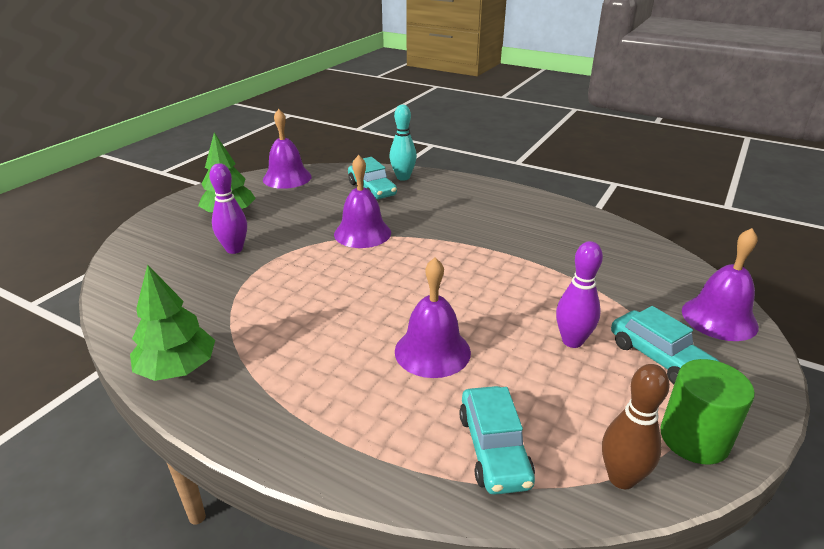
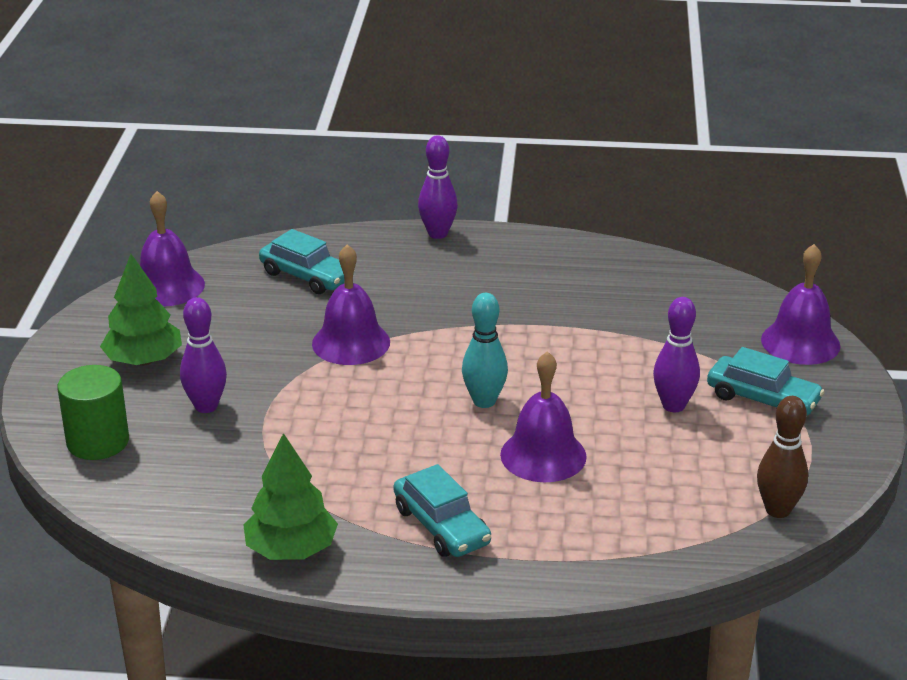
camera: 25 degrees left, 0 degrees up
(403, 177) = (333, 247): turquoise bowling pin -> turquoise bowling pin (484, 401)
(475, 183) = (438, 234): none -> purple bowling pin
(494, 449) = (661, 521): turquoise car -> turquoise car (441, 526)
(694, 438) = (821, 461): green cylinder -> green cylinder (98, 442)

